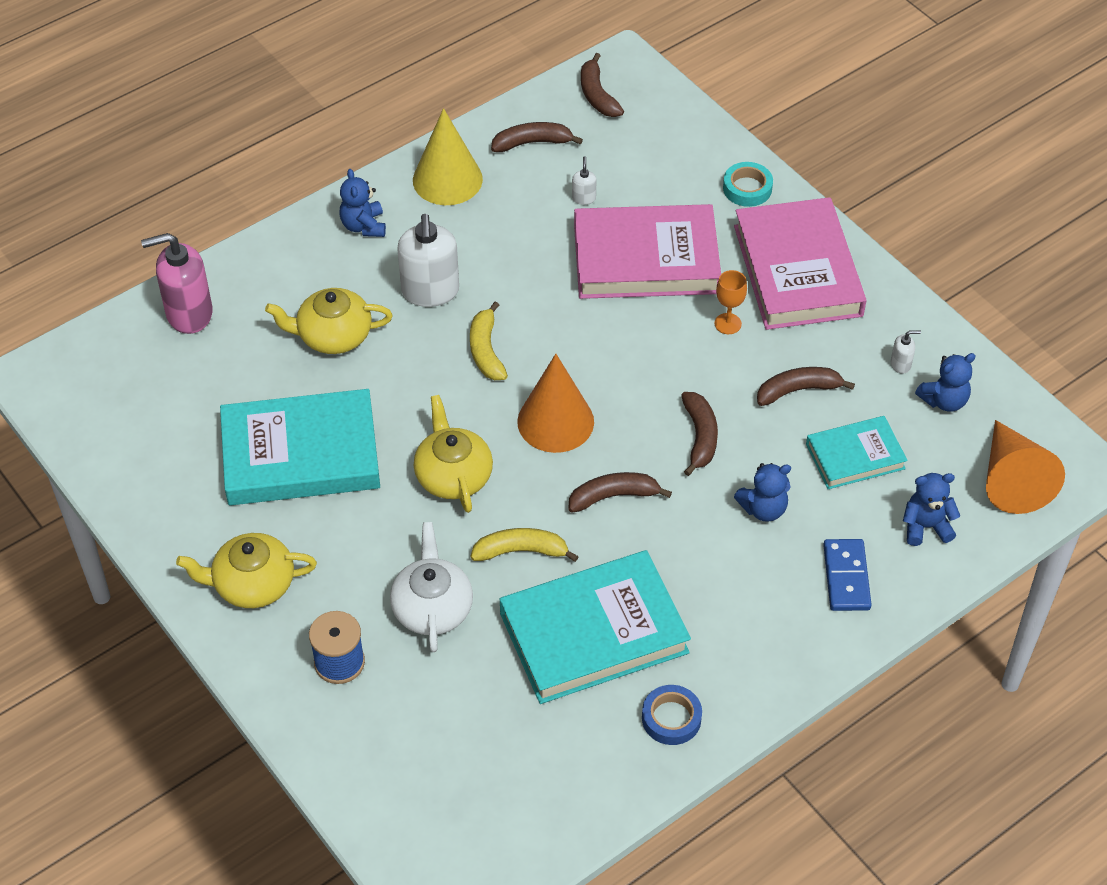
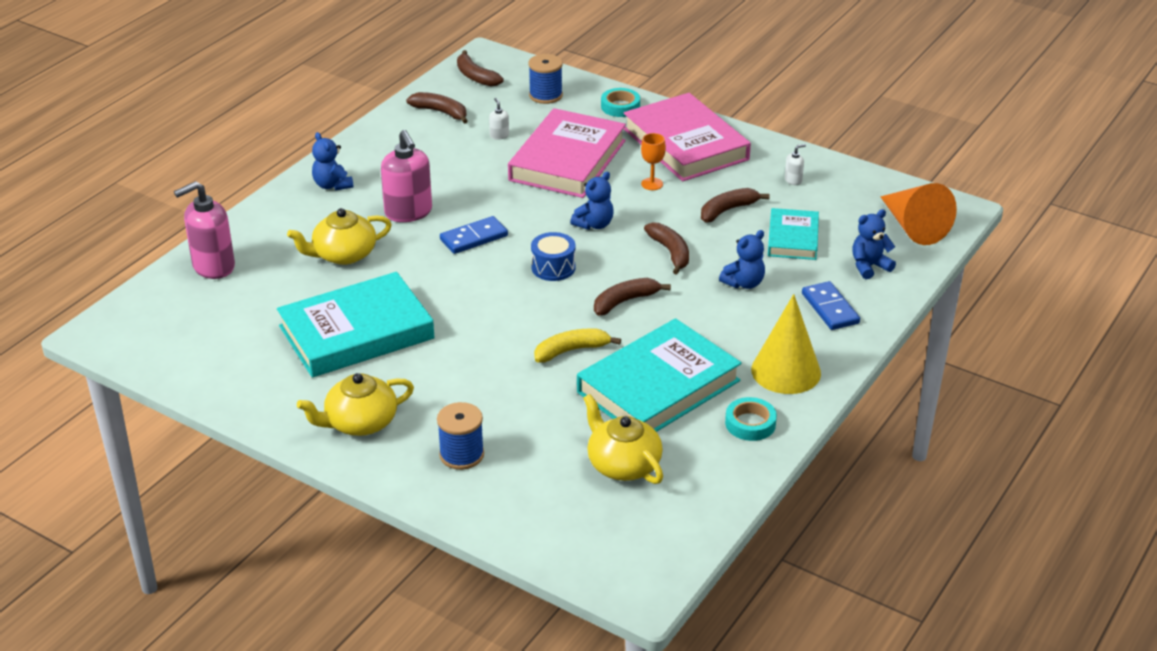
camera: 20 degrees left, 15 degrees down
(430, 291) = (408, 212): white soap dispenser -> pink soap dispenser
(432, 607) = (519, 402): white teapot -> none
(447, 179) = (385, 145): yellow cone -> yellow cone (786, 371)
(453, 475) = (490, 317): yellow teapot -> yellow teapot (623, 464)
(486, 350) = (473, 238): yellow banana -> blue domino
(532, 143) = (441, 112): brown banana -> brown banana turned 60 degrees clockwise
(555, 421) = (553, 267): orange cone -> blue drum
(646, 259) = (568, 160): pink book -> pink book turned 45 degrees counterclockwise
(666, 147) = (545, 95): none -> blue spool
(671, 718) = (750, 423): blue tape -> turquoise tape
(855, 456) = (793, 238): turquoise book -> turquoise book turned 45 degrees counterclockwise
(944, 400) = (837, 194): blue teddy bear -> blue teddy bear (594, 224)

